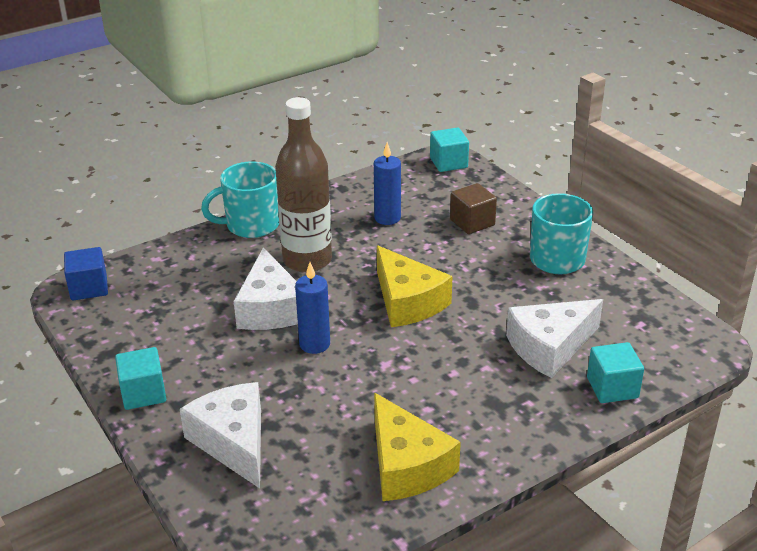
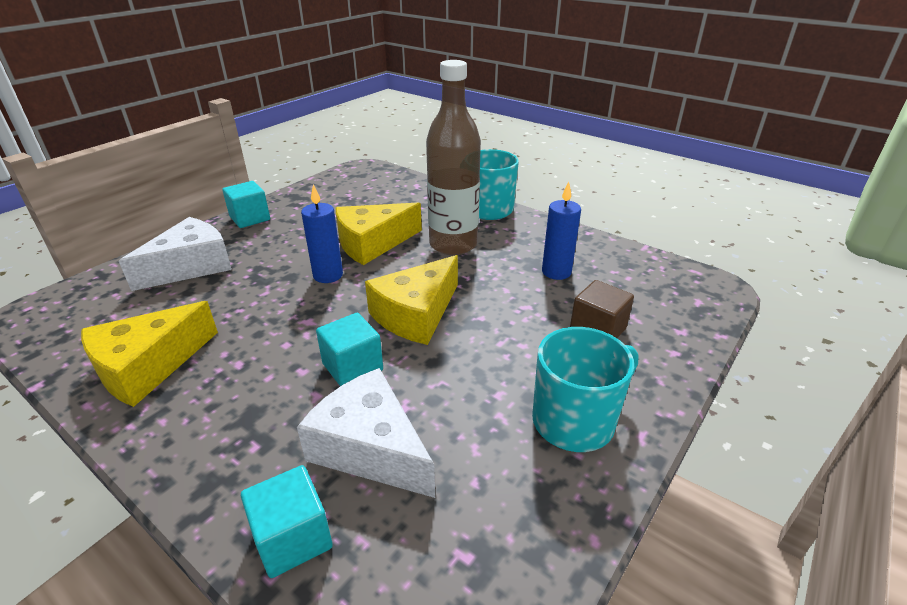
camera: 70 degrees right, 0 degrees up
(89, 288) = (367, 173): blue cube -> none
(270, 308) = (372, 243): white cheese -> yellow cheese
(448, 163) = (704, 289): turquoise cube -> turquoise cube (352, 367)

